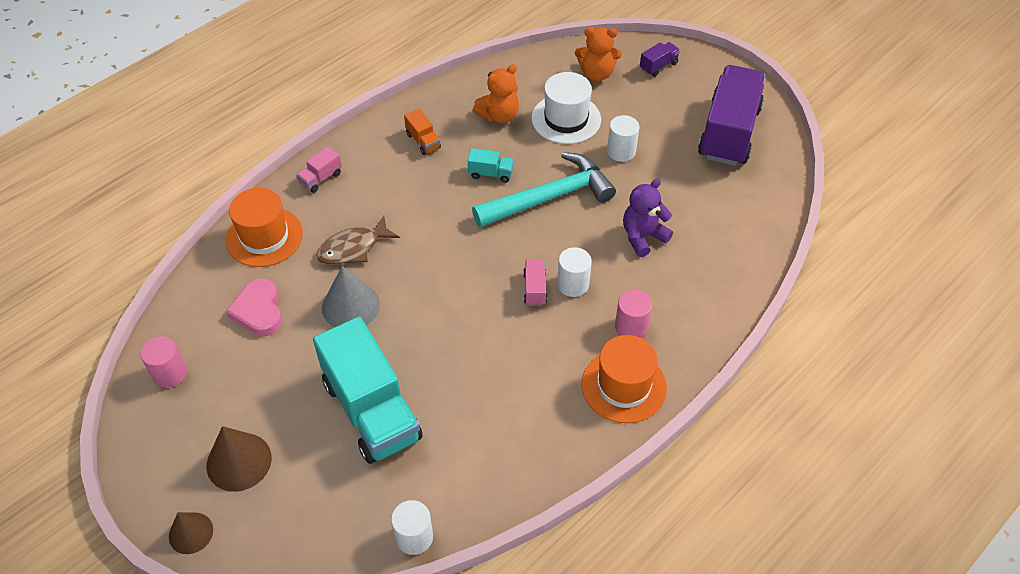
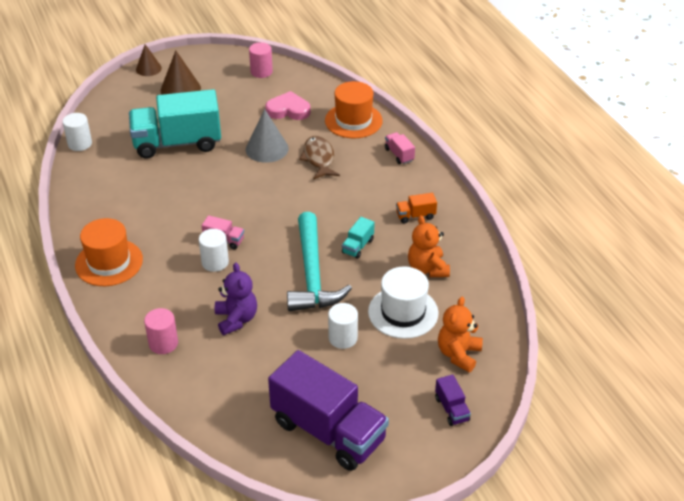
camera: 110 degrees right, 10 degrees down
(631, 327) = (155, 283): pink cylinder -> pink cylinder (163, 343)

